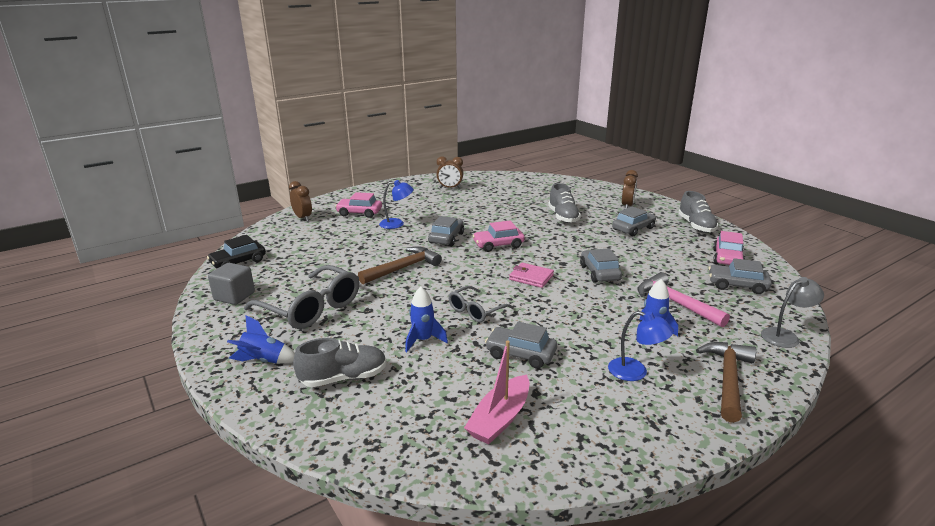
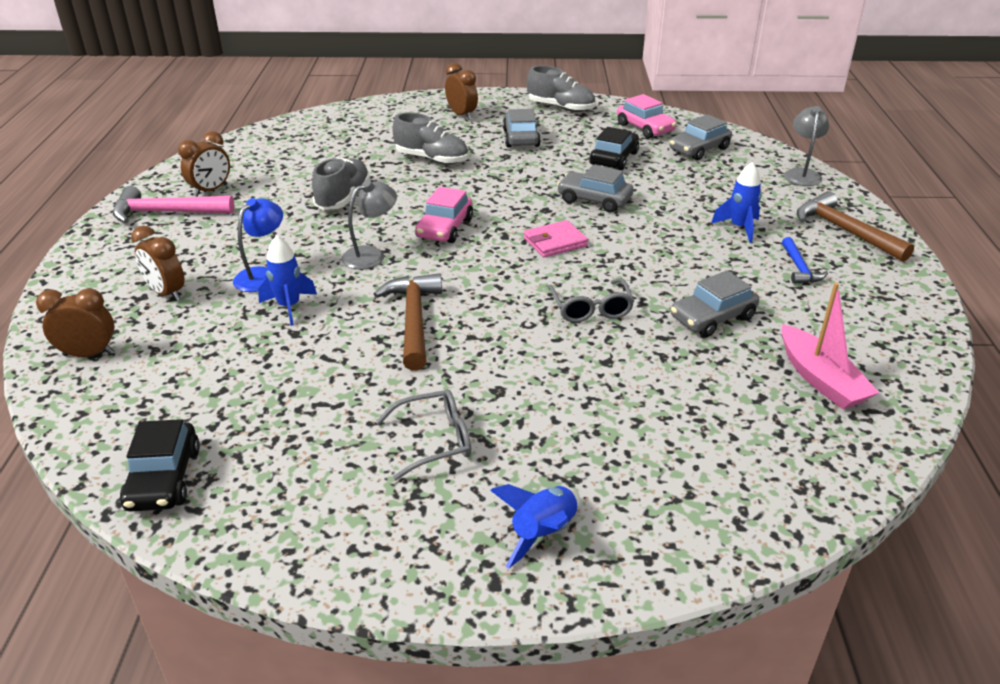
camera: 55 degrees left, 10 degrees up
(234, 296) = (295, 515): grey cube -> none
(311, 308) = (435, 440): grey glasses -> grey glasses, size x0.57
(344, 378) = (653, 467): grey shoe -> grey shoe (343, 198)
(359, 213) = (166, 293): pink car -> brown clock
(423, 340) = (621, 372): blue rocket -> blue rocket (289, 306)
(446, 238) = (371, 255): grey car -> grey lamp
(635, 372) = (799, 268): blue lamp -> blue hammer
(664, 262) = (614, 158): none -> black car
(675, 302) = (698, 192): pink hammer -> pink hammer (166, 212)

